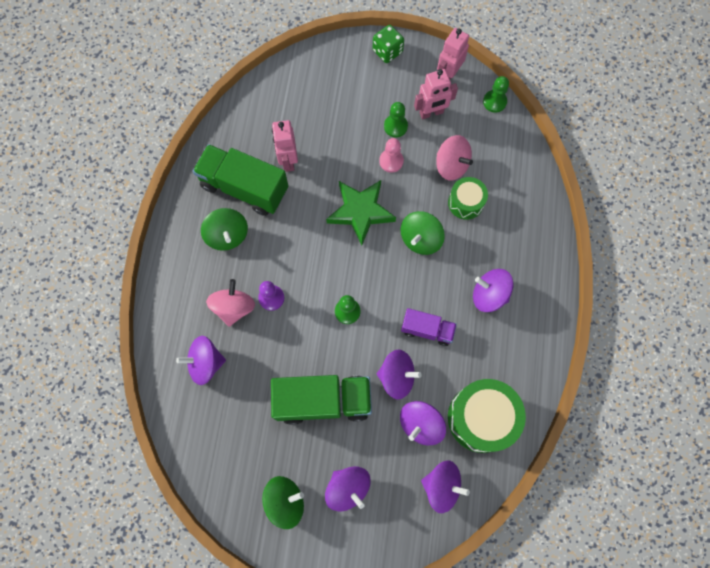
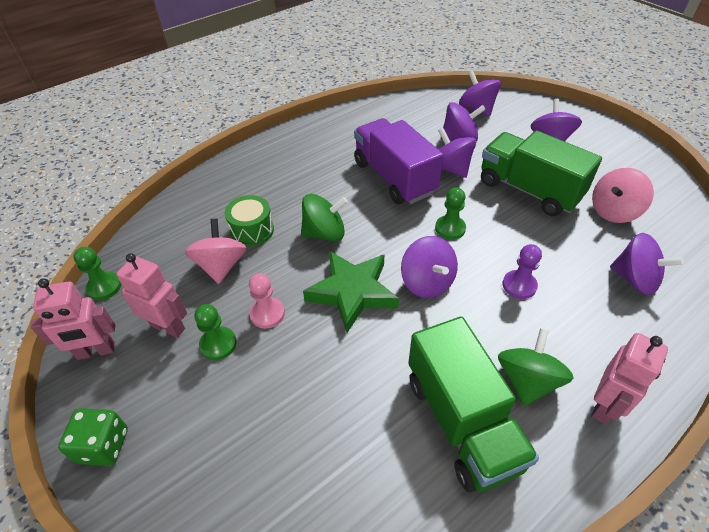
camera: 135 degrees left, 25 degrees down
(234, 307) = (569, 304): pink spinning top -> pink spinning top (613, 211)
(285, 501) = (610, 159): green spinning top -> none
(288, 160) = (376, 409): pink robot -> pink robot (605, 406)
(427, 330) = (394, 178): purple truck -> purple truck, size x1.78
(481, 418) = (412, 119): green drum -> none
(489, 295) = (320, 167): purple spinning top -> purple spinning top (427, 282)

